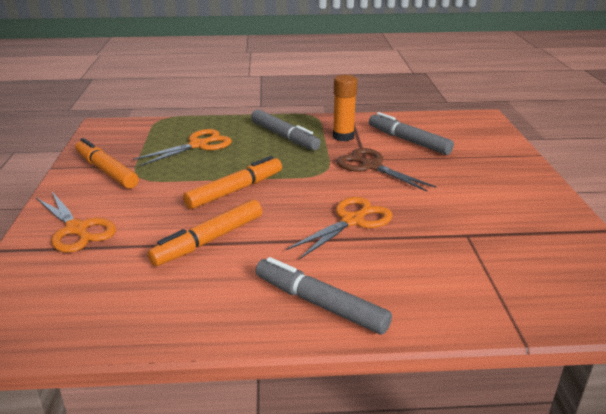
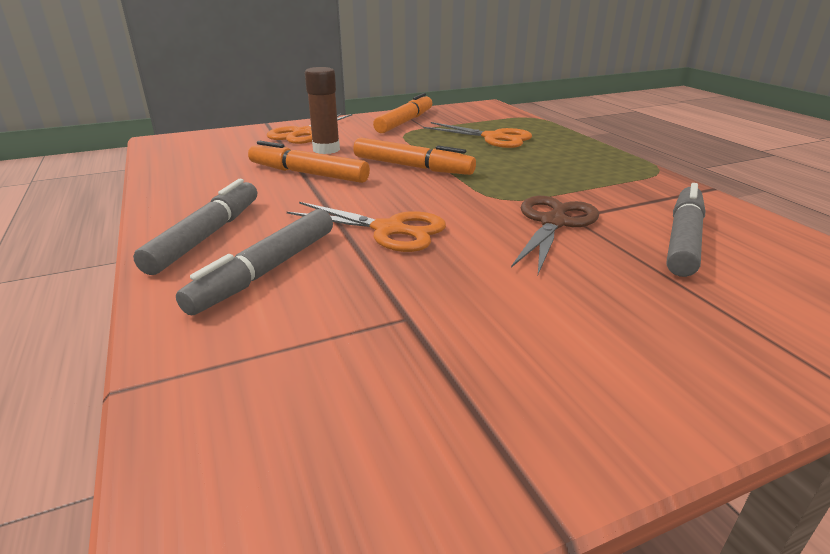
camera: 70 degrees right, 0 degrees up
(148, 223) = (326, 149): none -> brown glue stick
(284, 136) = (570, 166): grey marker -> grey marker (266, 271)
(343, 136) = (622, 195): orange glue stick -> none

